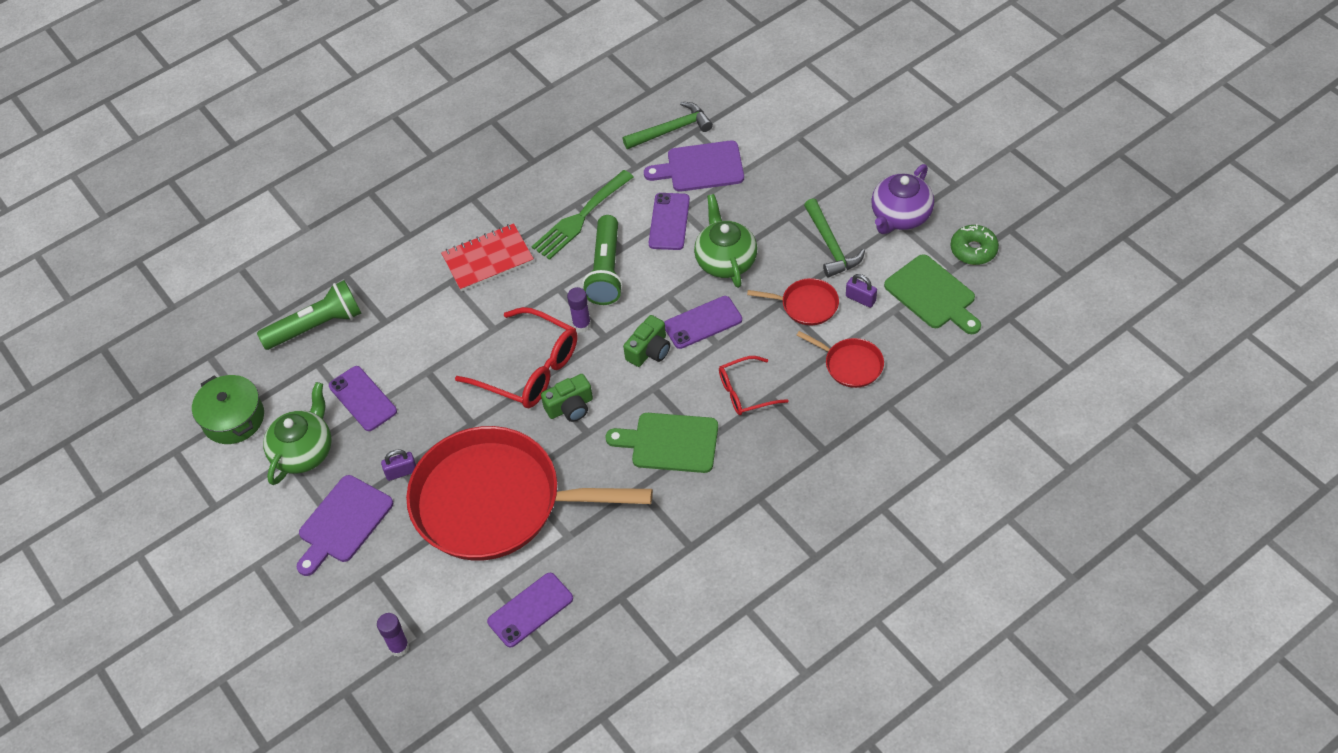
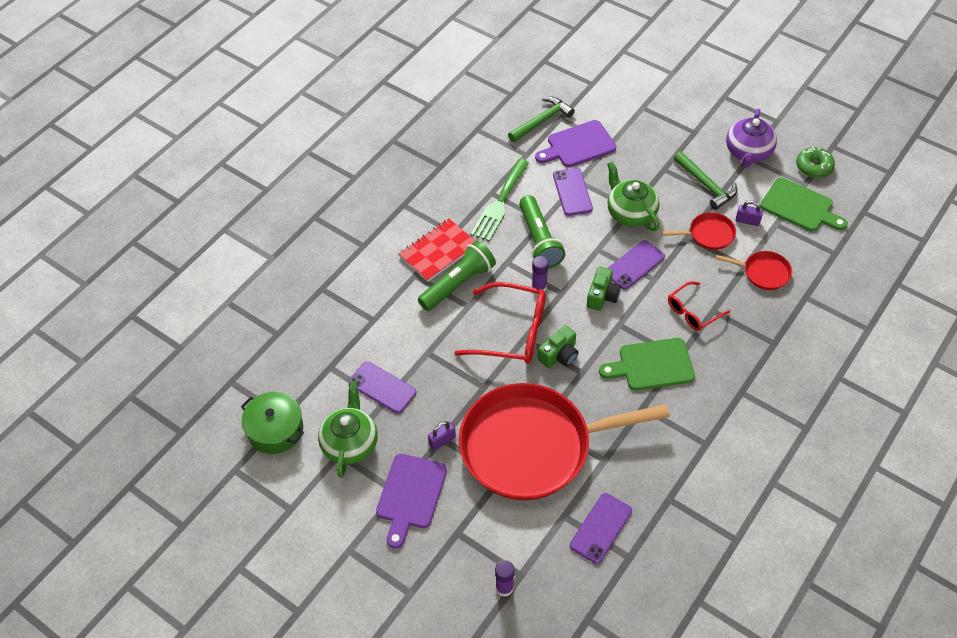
camera: 20 degrees left, 0 degrees up
(316, 326) = (316, 336): green flashlight -> green flashlight (458, 284)

